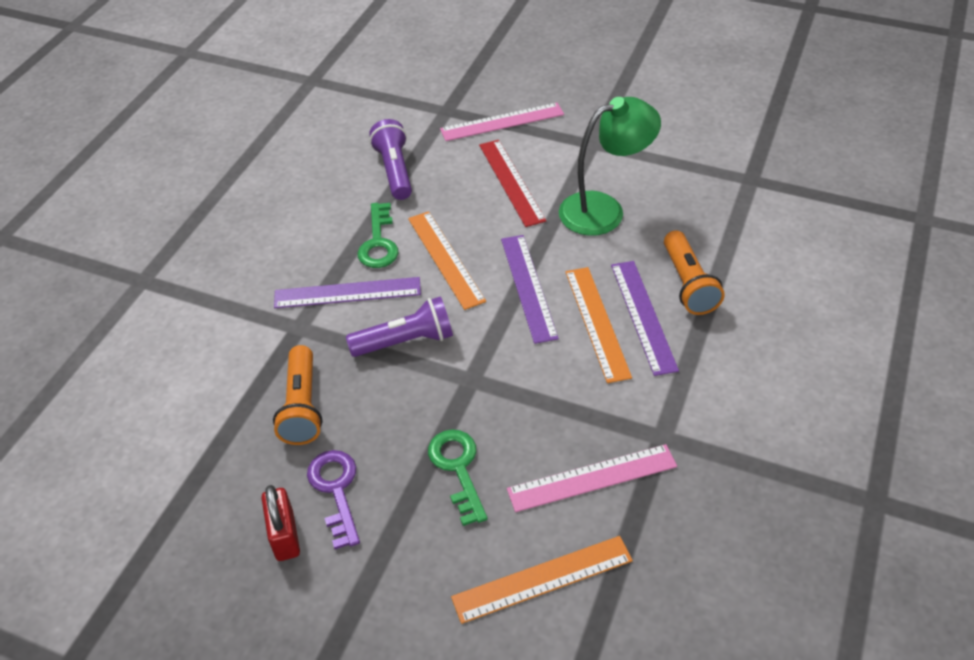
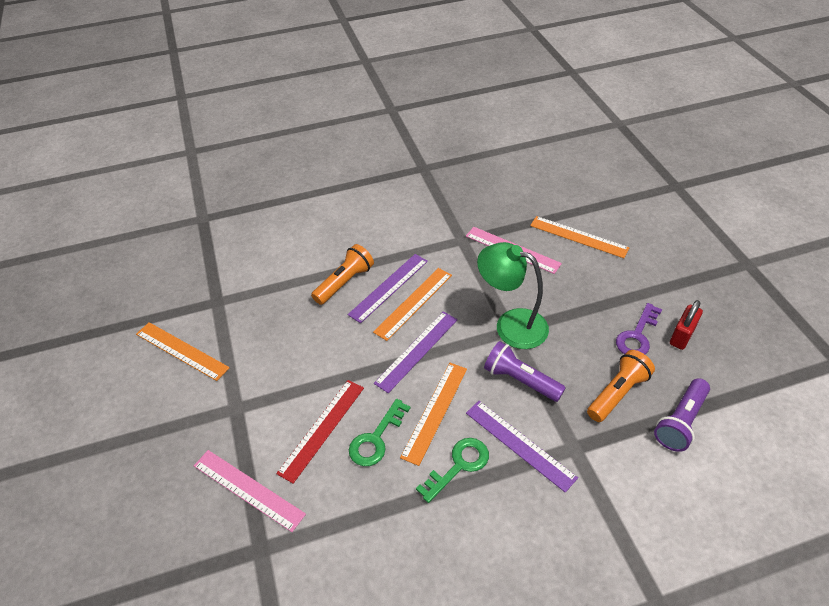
camera: 130 degrees left, 0 degrees up
(394, 170) = (373, 523): purple flashlight -> purple flashlight (680, 422)
(457, 468) = (566, 298): green key -> green key (376, 439)
(604, 209) = (309, 357): green lamp -> green lamp (511, 324)
(699, 135) = (181, 351): none -> orange ruler

